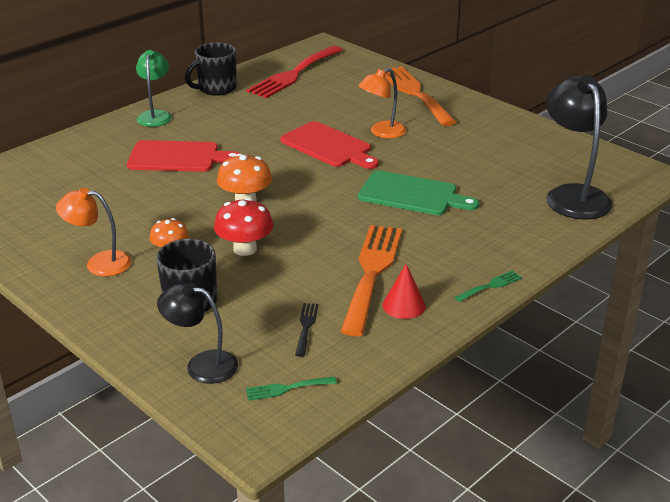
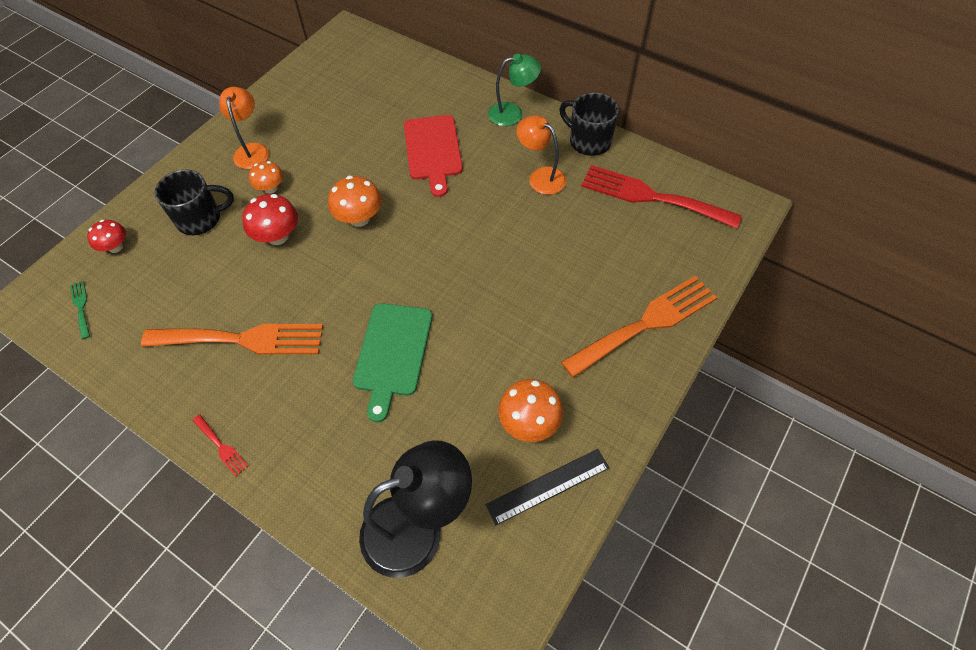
camera: 80 degrees right, 25 degrees up
(201, 365) = (115, 247): black lamp -> red mushroom
(306, 326) = (161, 304): black fork -> none
(328, 146) = (483, 261): red cutting board -> none
(382, 132) = (529, 305): orange lamp -> orange lamp (541, 177)
(404, 305) = (189, 373): red cone -> none
(490, 144) = (529, 423): none -> orange mushroom
(491, 286) = (221, 447): green fork -> red fork
(542, 143) = (548, 486): none -> black ruler

